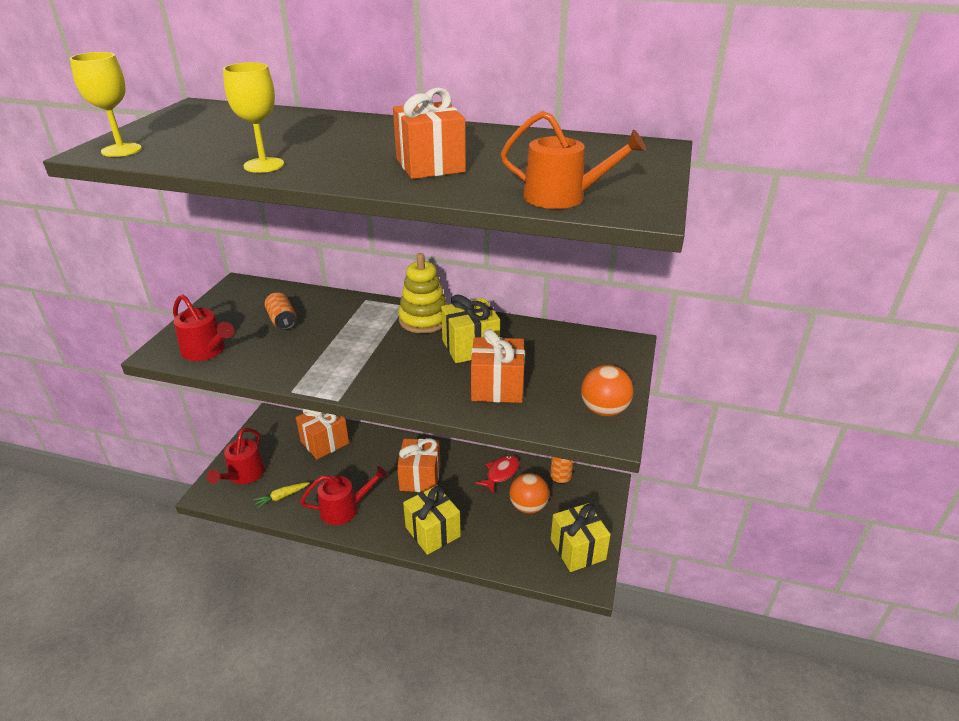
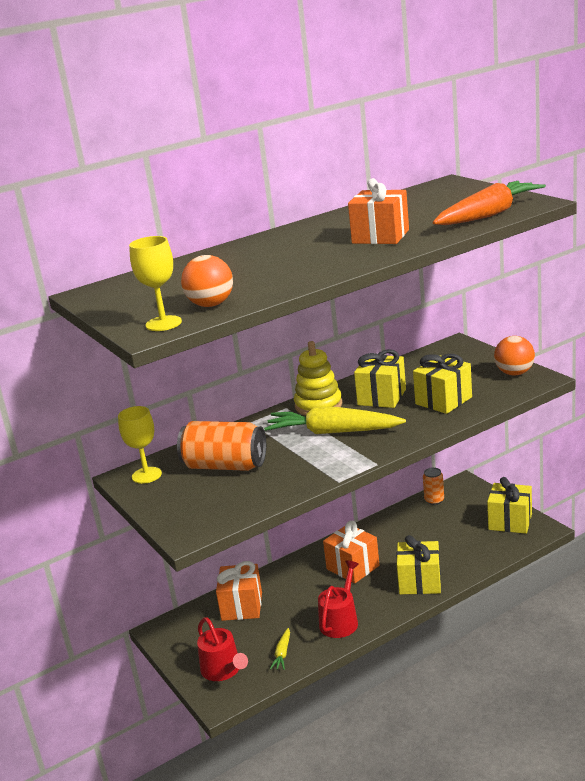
camera: 45 degrees left, 10 degrees down
(207, 350) = (219, 510): red watering can -> none
(264, 165) = (293, 280): yellow goblet -> yellow goblet (146, 475)
(282, 320) = (225, 466): orange can -> orange can, size x1.90
(380, 349) = (333, 432): none -> yellow carrot
(497, 387) = (443, 400): orange gift -> yellow gift
(500, 473) = (397, 526): red fish -> none
(528, 506) = (446, 526): orange ball -> orange ball (211, 305)
(562, 197) = (488, 215): orange watering can -> orange carrot

